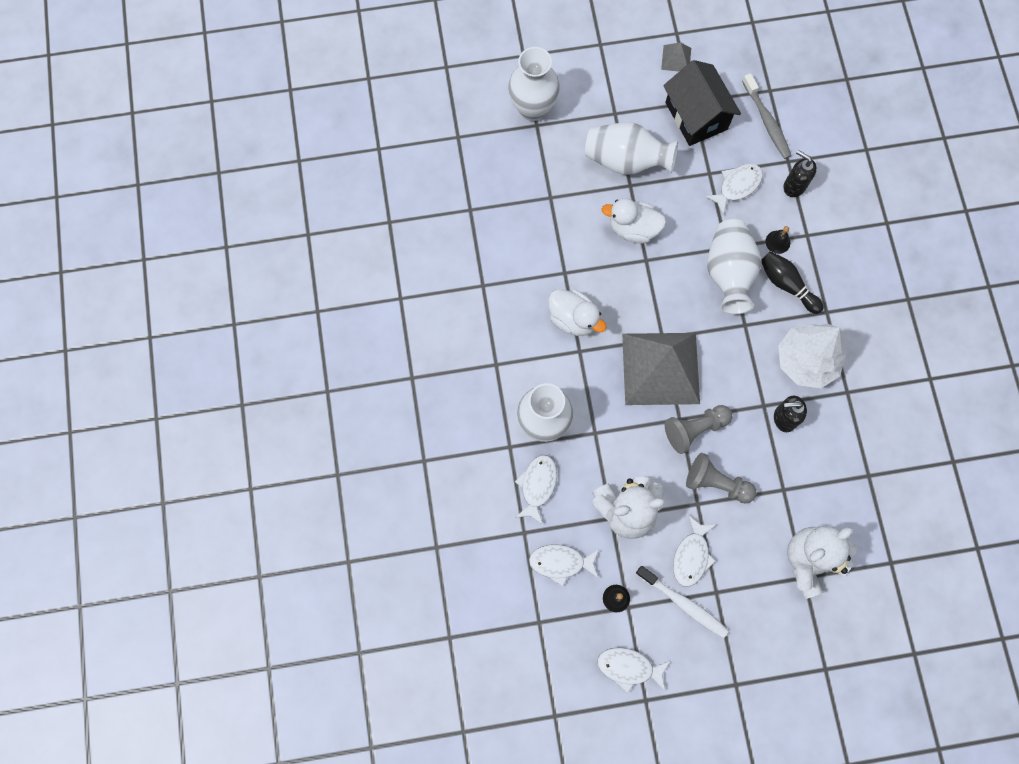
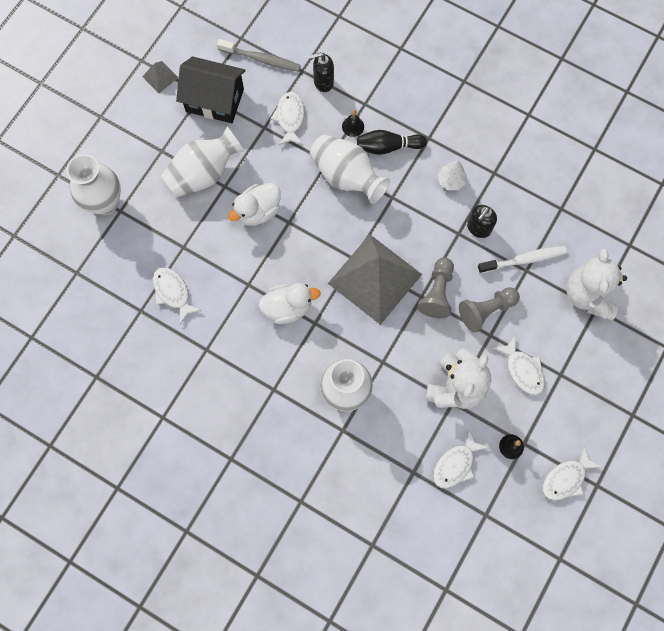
camera: 50 degrees left, 0 degrees up
(537, 486) = (387, 434): white fish -> white fish (173, 292)
(683, 604) = (551, 403): white toothbrush -> white toothbrush (524, 260)
(805, 361) = (451, 181): white tree -> white tree, size x0.50

